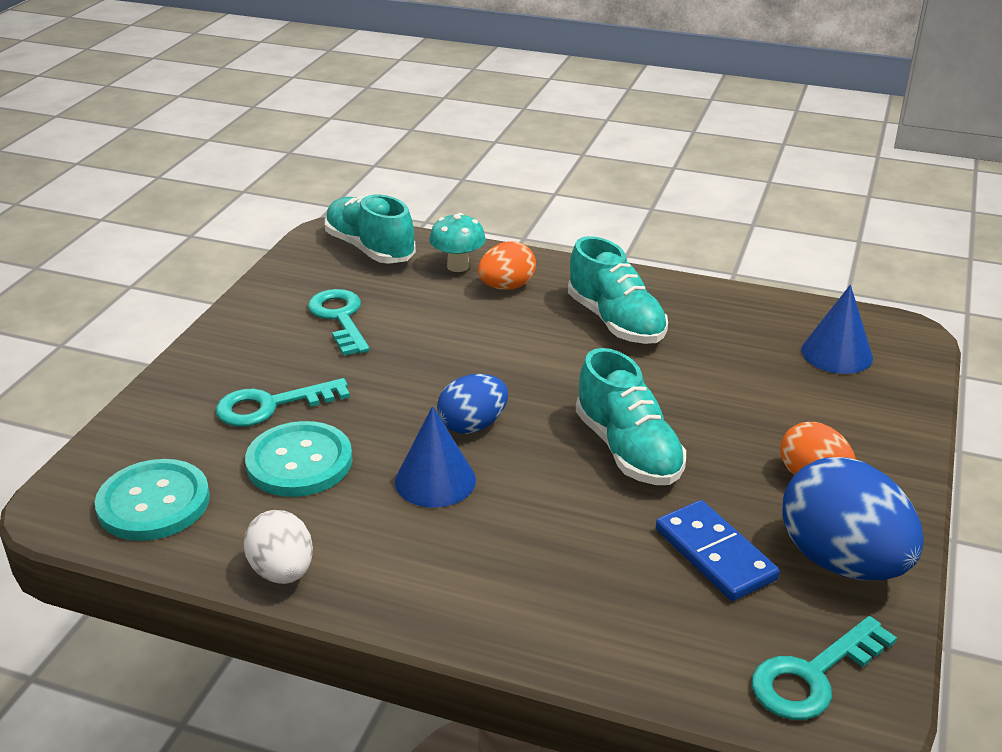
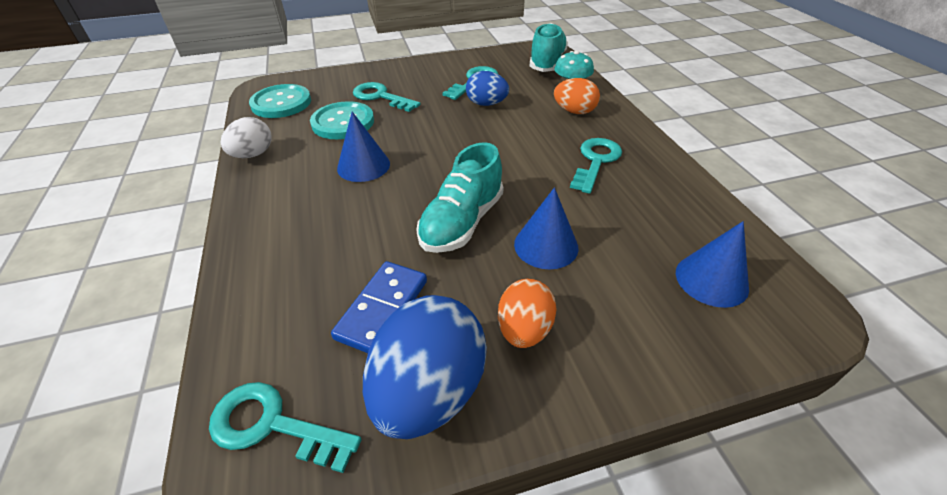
camera: 55 degrees right, 10 degrees up
(473, 425) = (426, 156): blue egg -> blue egg (486, 104)
(615, 322) = (596, 161): turquoise shoe -> turquoise key
(715, 415) = (546, 245): none -> blue cone

